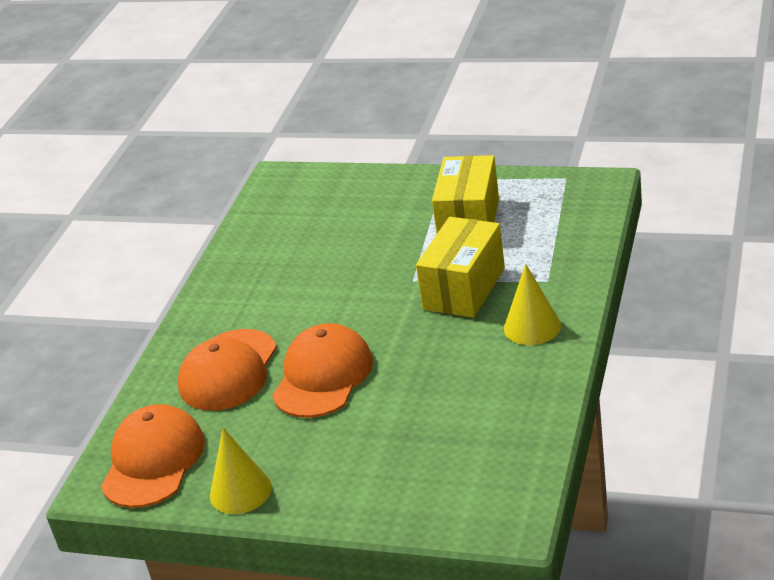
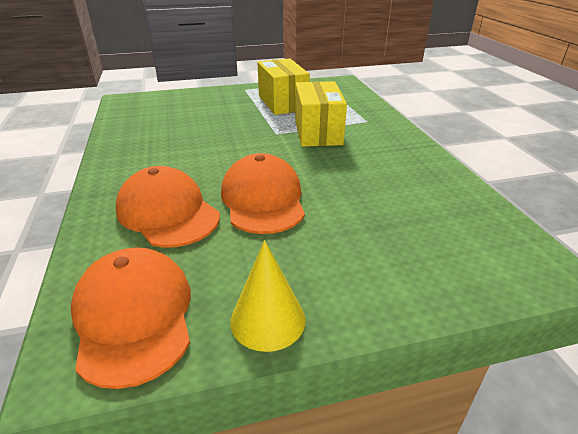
camera: 35 degrees left, 0 degrees up
(228, 370) = (168, 213): orange cap -> orange cap turned 150 degrees clockwise
(532, 327) = (388, 143): yellow cone -> none

